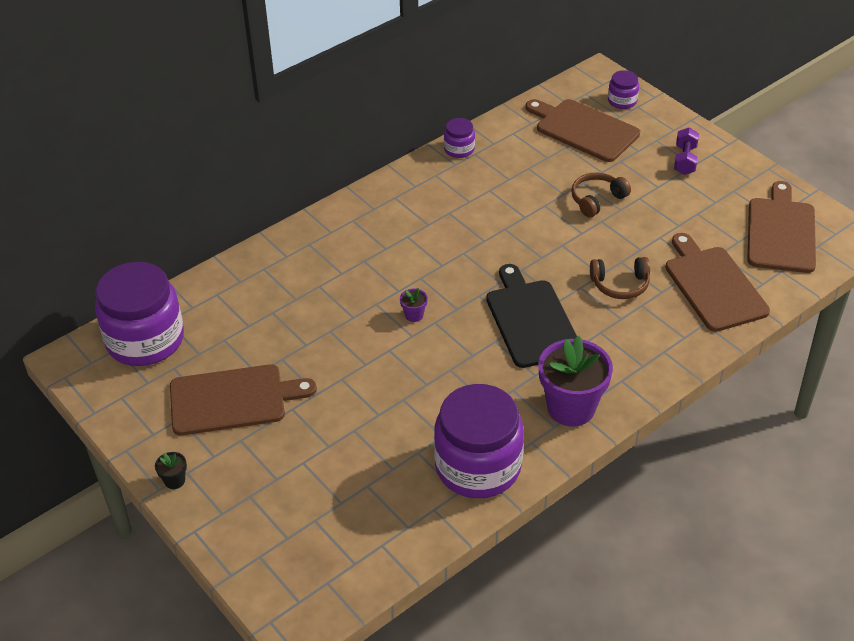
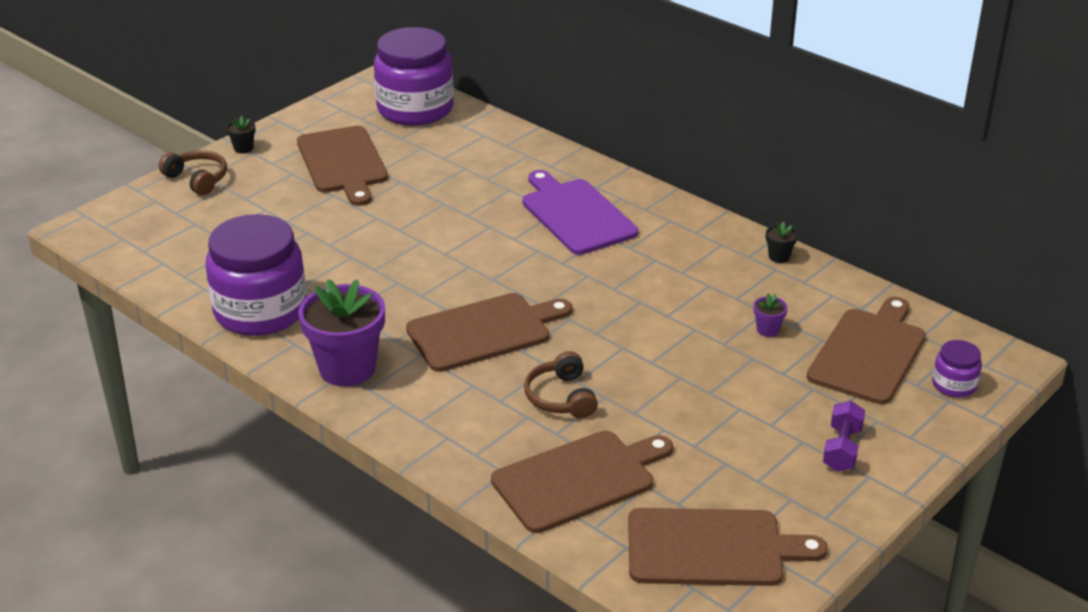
camera: 80 degrees right, 10 degrees down
(372, 249) = (576, 215): none -> purple cutting board
(414, 315) = (476, 251): purple flower pot -> purple flower pot (768, 330)
(459, 149) = (779, 257): purple jar -> black flower pot
(530, 320) = (483, 331): black cutting board -> brown cutting board
(597, 199) = (722, 371): brown headphones -> brown headphones (197, 179)
(685, 160) = (842, 449): purple dumbbell -> purple dumbbell turned 75 degrees counterclockwise

